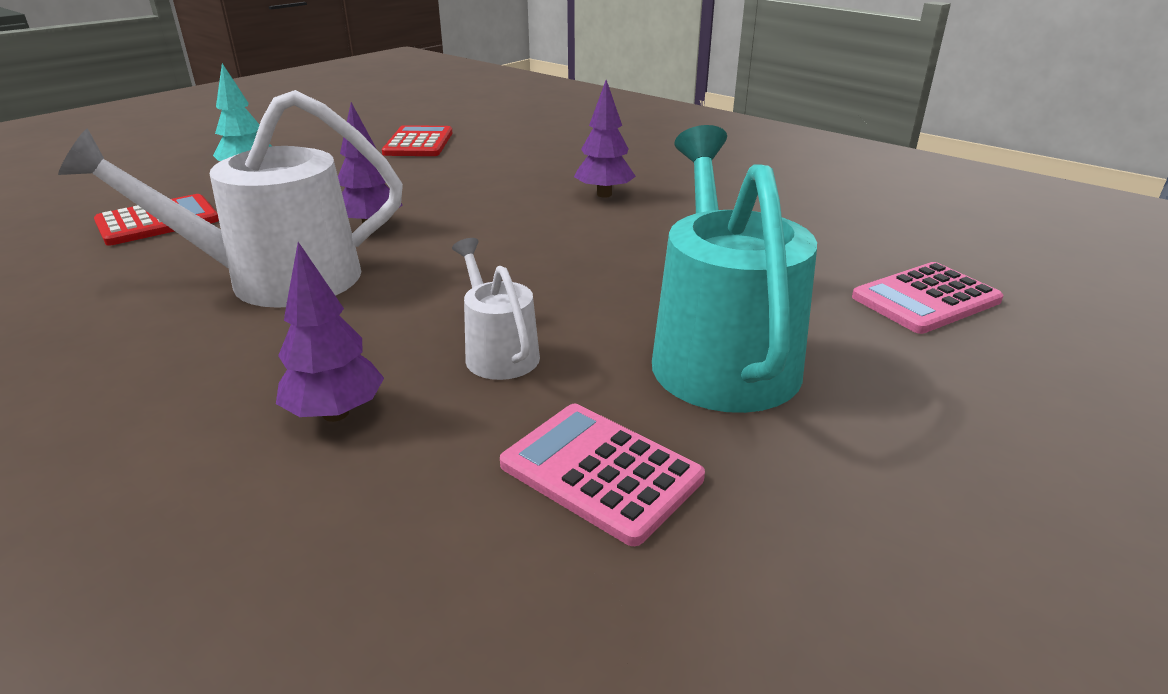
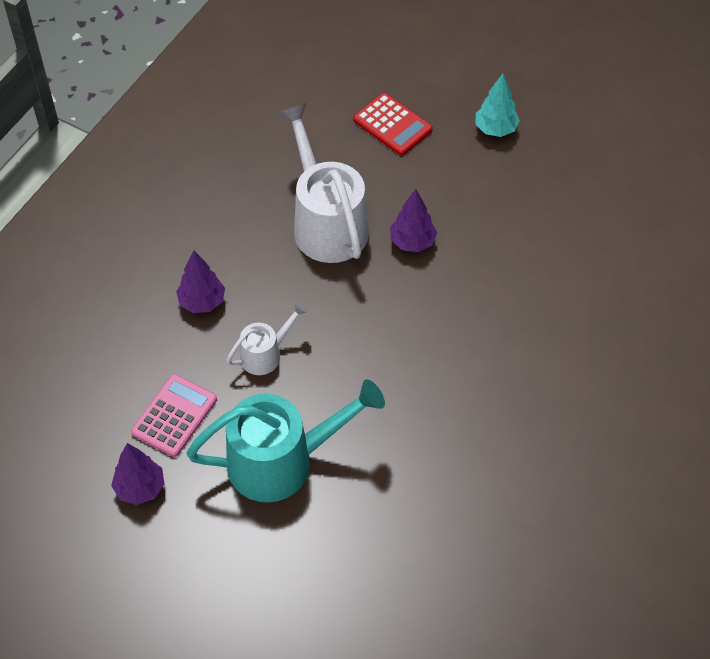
camera: 80 degrees right, 25 degrees up
(418, 143) = (598, 214): red calculator -> none
(604, 194) = (511, 372): purple tree -> purple tree (140, 488)
(925, 299) = (371, 582): pink calculator -> none

